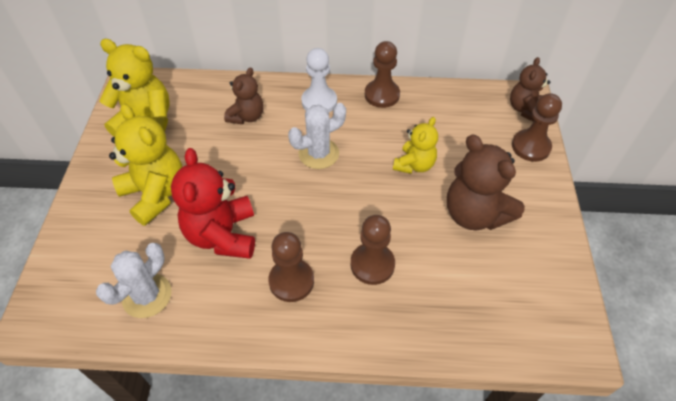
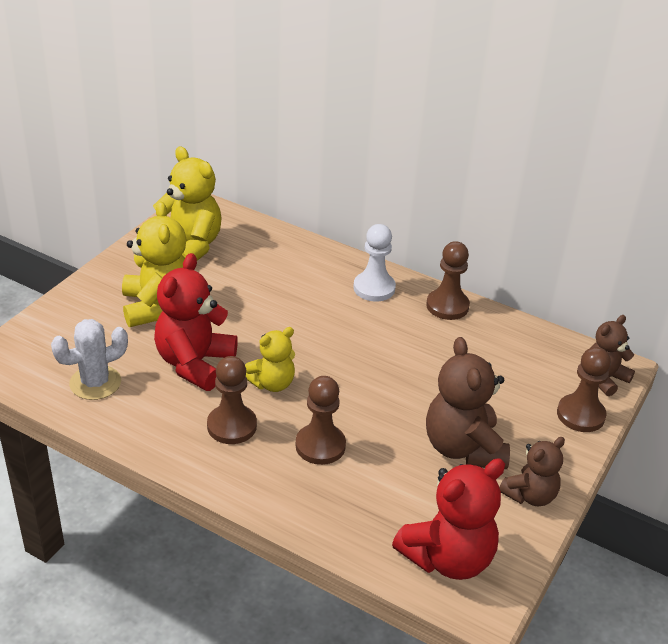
camera: 25 degrees right, 15 degrees down
(247, 116) = (289, 275): brown teddy bear -> brown teddy bear (530, 495)
(318, 153) = (338, 333): white cactus -> none
(414, 165) = (432, 381): yellow teddy bear -> yellow teddy bear (272, 383)
(530, 318) = (448, 558): none -> red teddy bear

